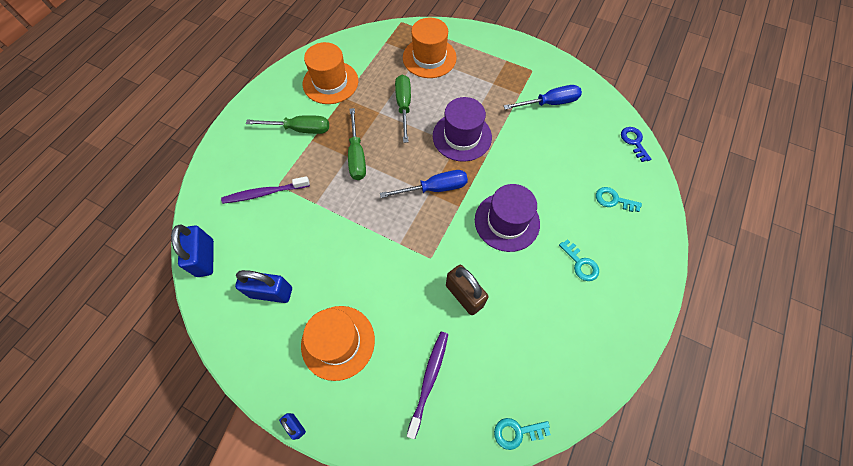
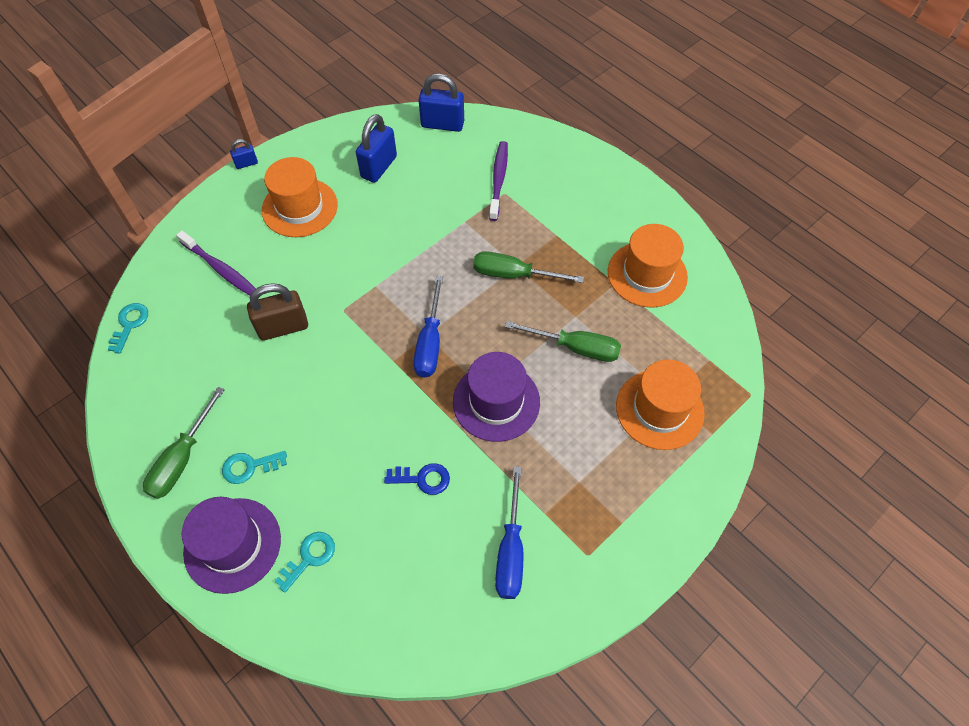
camera: 110 degrees right, 5 degrees down
(300, 129) = (577, 227): green screwdriver -> green screwdriver (182, 459)
(507, 221) = (346, 406): purple hat -> purple hat (232, 545)
(634, 142) = (387, 648): blue key -> blue key (423, 479)

